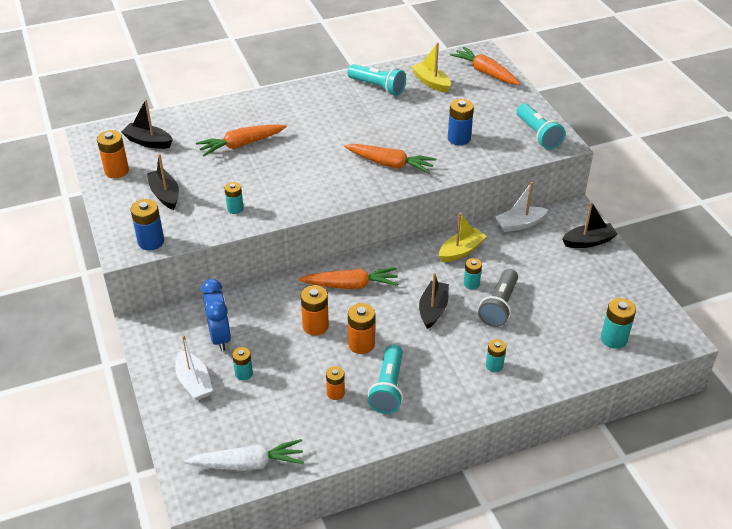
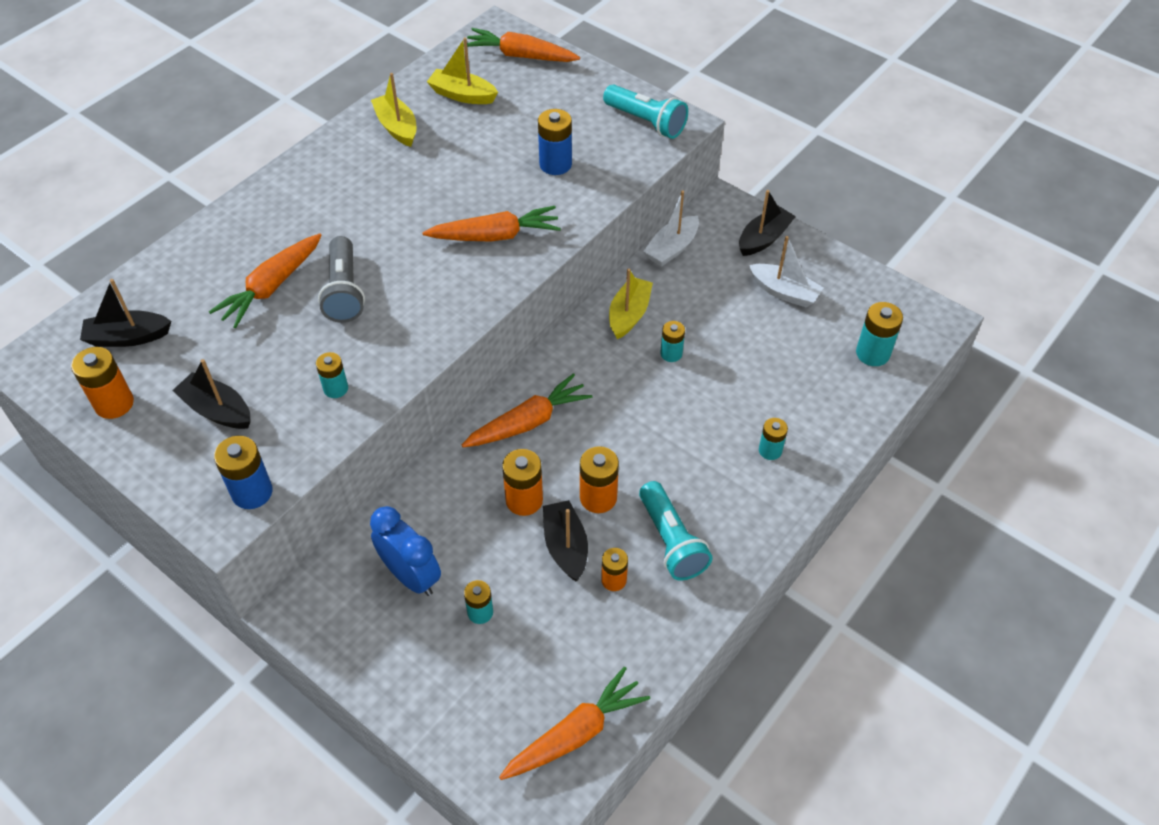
camera: 30 degrees left, 10 degrees up
(194, 382) = (423, 658): white boat -> white boat (784, 292)
(248, 464) = (575, 734): white carrot -> orange carrot
(377, 87) = (397, 127): turquoise flashlight -> yellow boat
(433, 309) = (651, 409): black boat -> black boat (565, 546)
(499, 306) = (722, 369): grey flashlight -> grey flashlight (344, 291)

